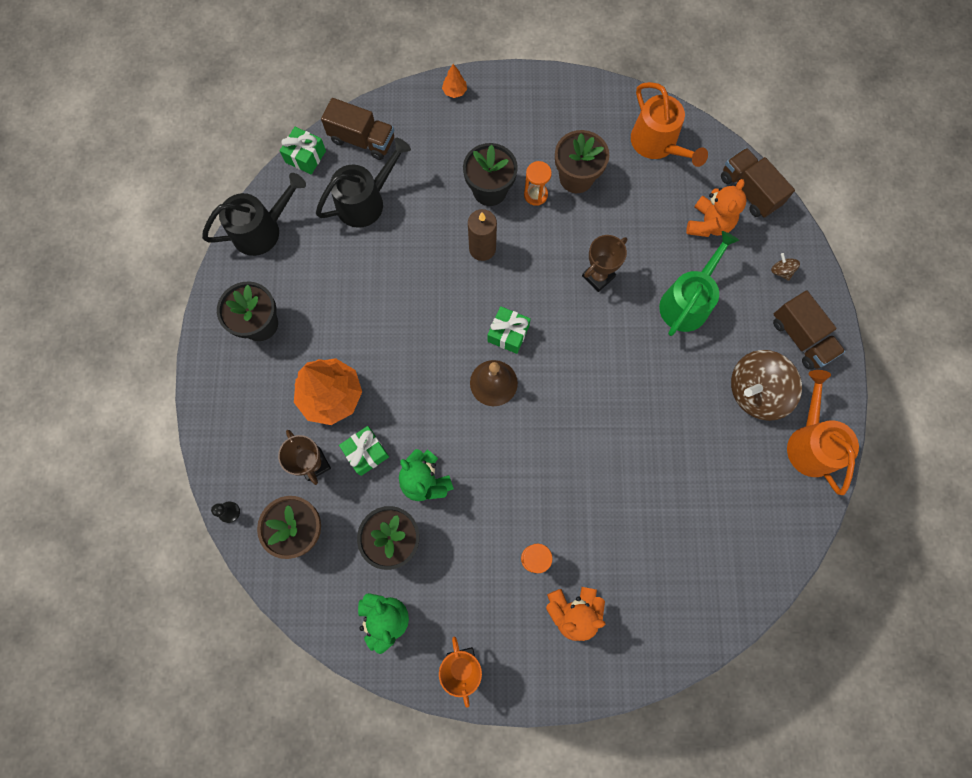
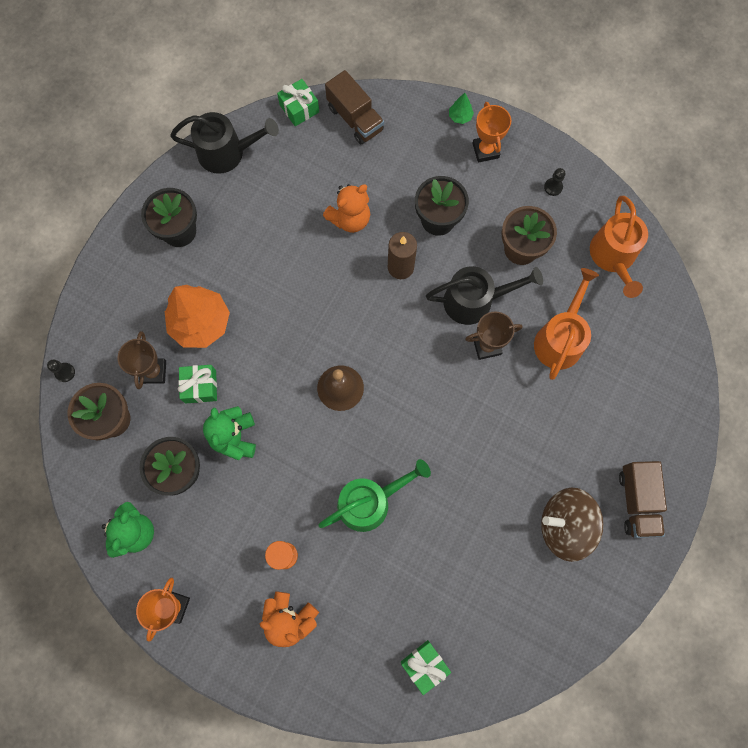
camera: 30 degrees right, 0 degrees up
(365, 201) = (326, 173): black watering can -> black watering can (474, 301)
(454, 91) = (460, 116): orange tree -> green tree
(495, 109) = (485, 150): none -> orange trophy
(508, 333) = (378, 353): green gift -> green gift (424, 665)
(535, 195) = (475, 245): orange hourglass -> none
(571, 111) = (553, 187): none -> black pawn
(687, 302) = (552, 412): green watering can -> green watering can (369, 502)
(708, 224) = (616, 353): orange teddy bear -> orange teddy bear (350, 219)
(749, 191) = (672, 344): brown truck -> none
(781, 271) = (656, 432): brown spinning top -> none
(810, 443) = (586, 599): orange watering can -> orange watering can (560, 339)

